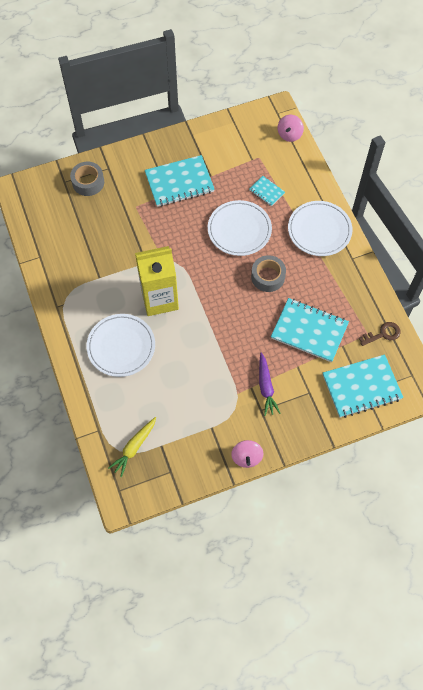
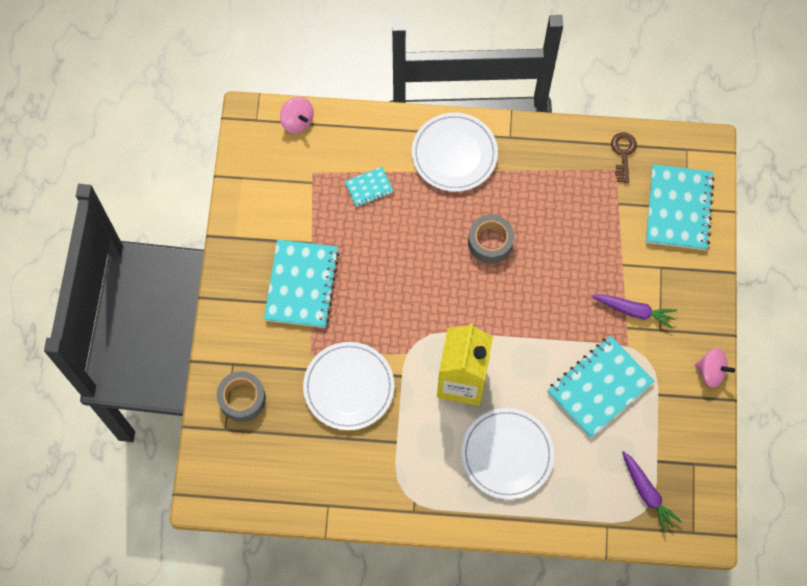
camera: 65 degrees left, 5 degrees up
(134, 448) = (647, 493): yellow carrot -> purple carrot
(239, 230) = (408, 244): white plate -> white plate (349, 387)
(309, 331) = (583, 230): turquoise notebook -> turquoise notebook (599, 387)

